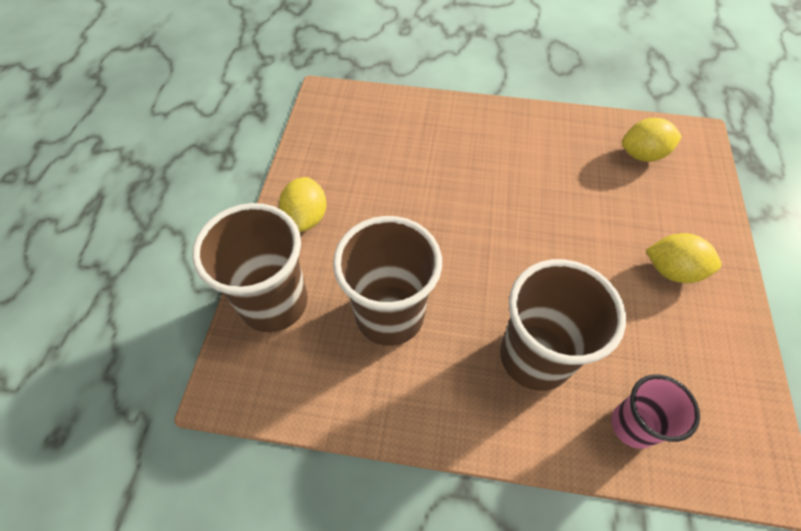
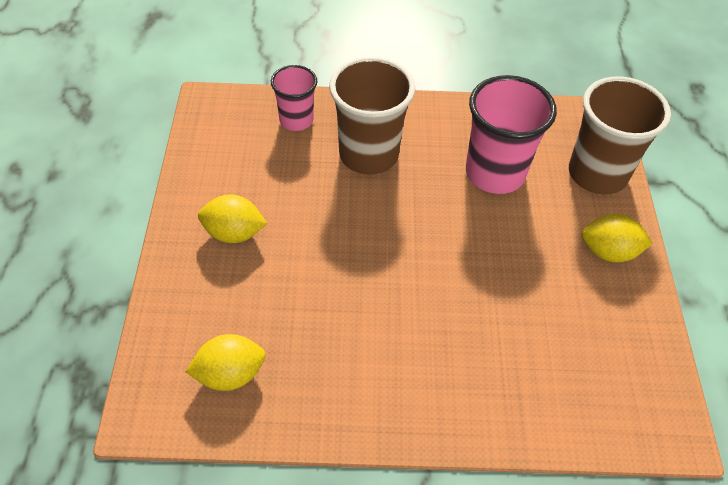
camera: 170 degrees right, 5 degrees down
(306, 217) = (608, 252): yellow lemon -> yellow lemon turned 75 degrees counterclockwise
(390, 315) = (495, 173): brown cup -> pink cup

